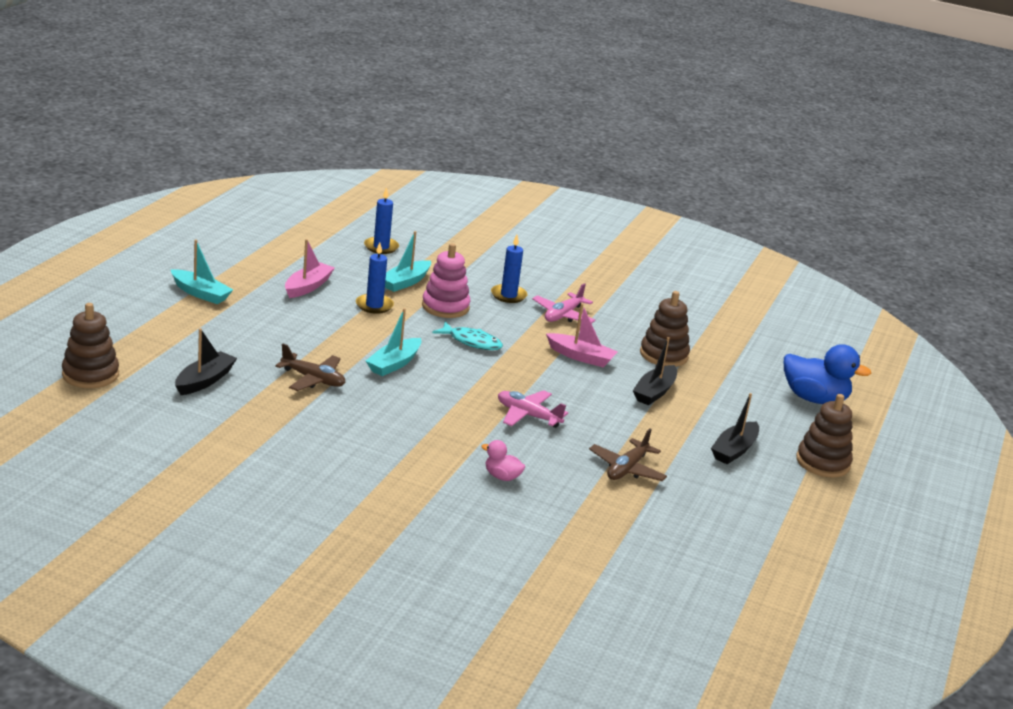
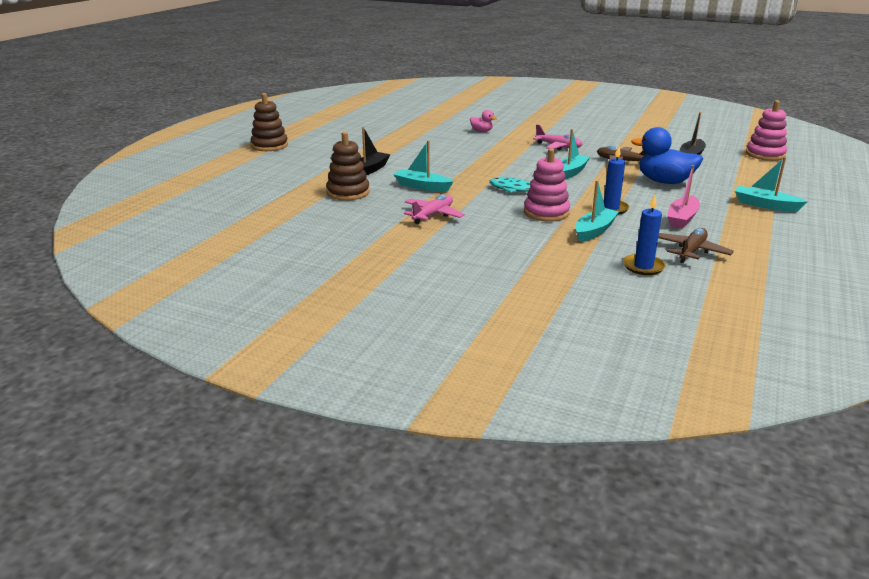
camera: 175 degrees left, 0 degrees up
(90, 374) = (765, 155): brown stacking toy -> pink stacking toy
(508, 295) = (487, 228): blue candle -> none
(528, 415) = (466, 154): pink plane -> pink plane (558, 146)
(581, 357) = (422, 186): pink boat -> turquoise boat
(627, 469) = (405, 137): brown plane -> brown plane (691, 251)
(734, 450) = (327, 147): black boat -> none
(814, 399) = (237, 175): blue duck -> blue duck (664, 182)

